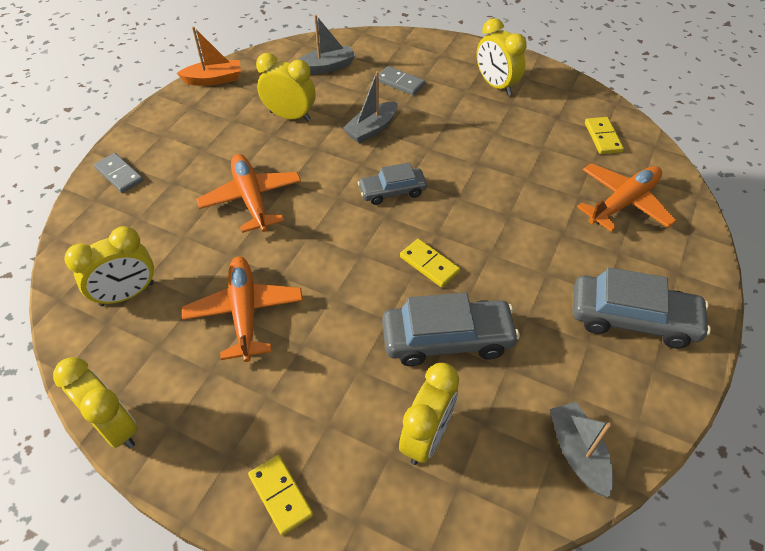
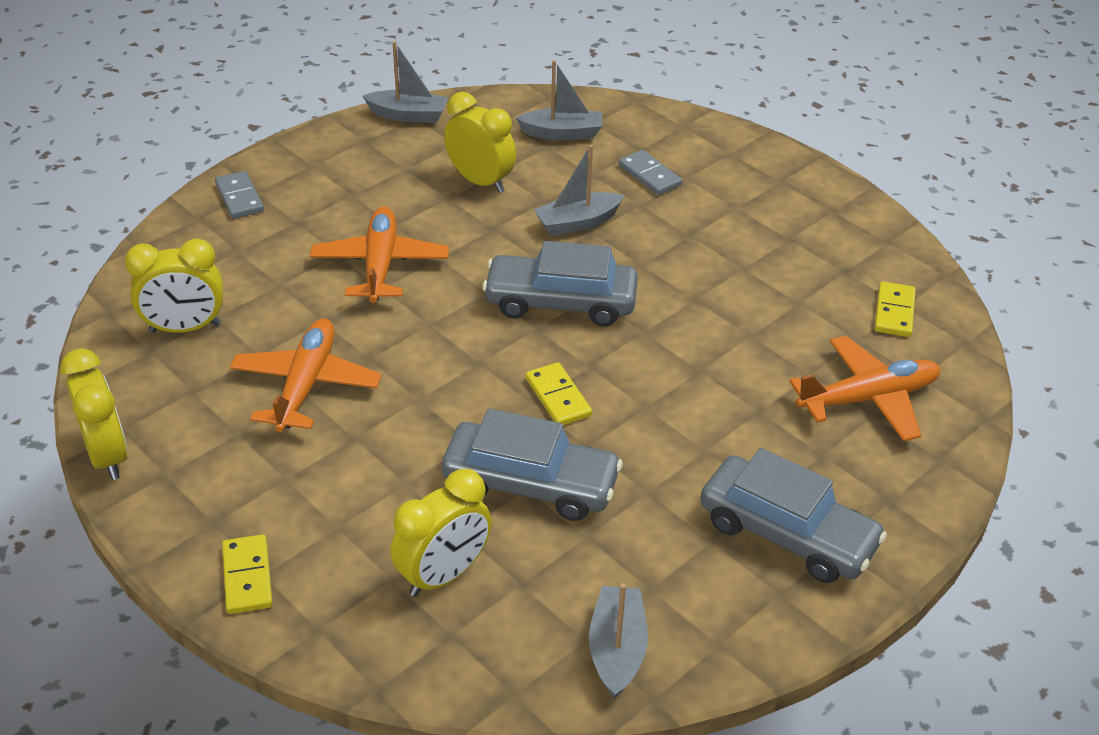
camera: 20 degrees right, 10 degrees down
(214, 80) = (408, 115): orange boat -> grey boat
(392, 191) = (560, 302): grey car -> grey car, size x1.64
(496, 85) = (781, 210): yellow clock -> none

